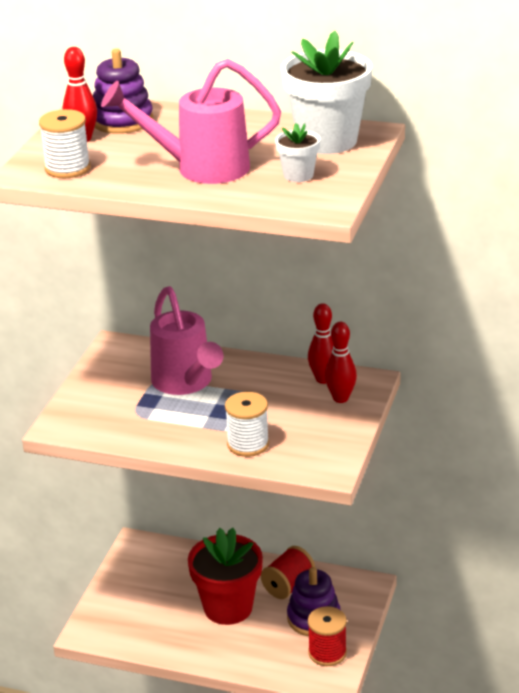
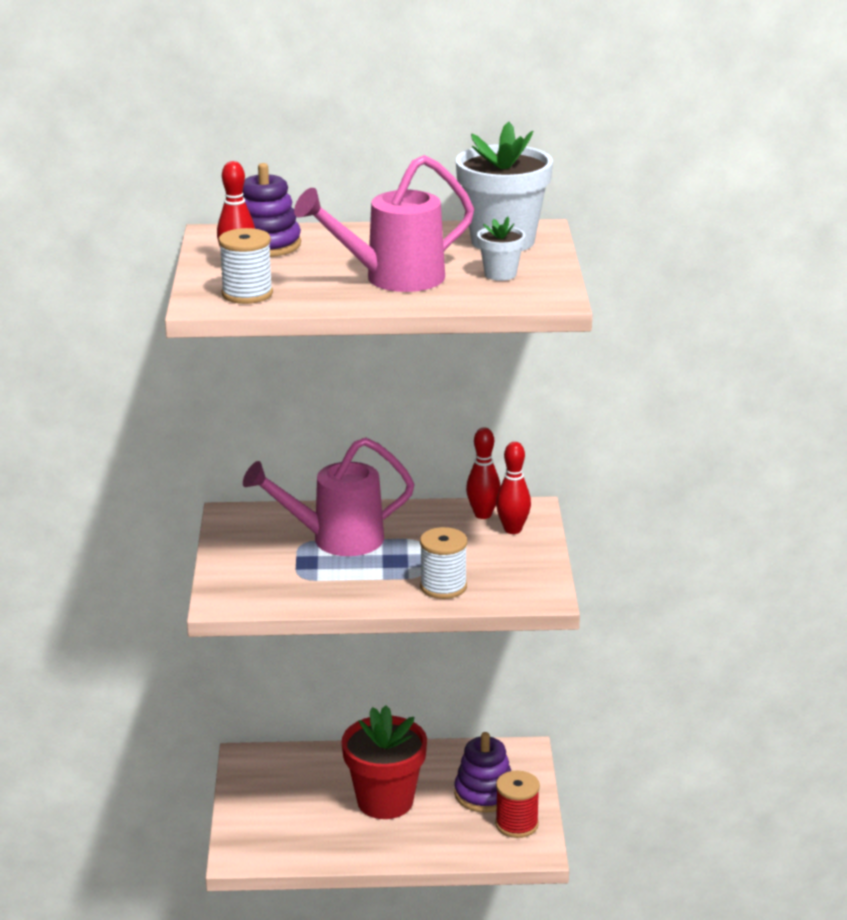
camera: 20 degrees left, 5 degrees down
(185, 383) = (336, 540): pink watering can -> pink watering can turned 120 degrees clockwise
(288, 586) = (439, 767): red spool -> none

